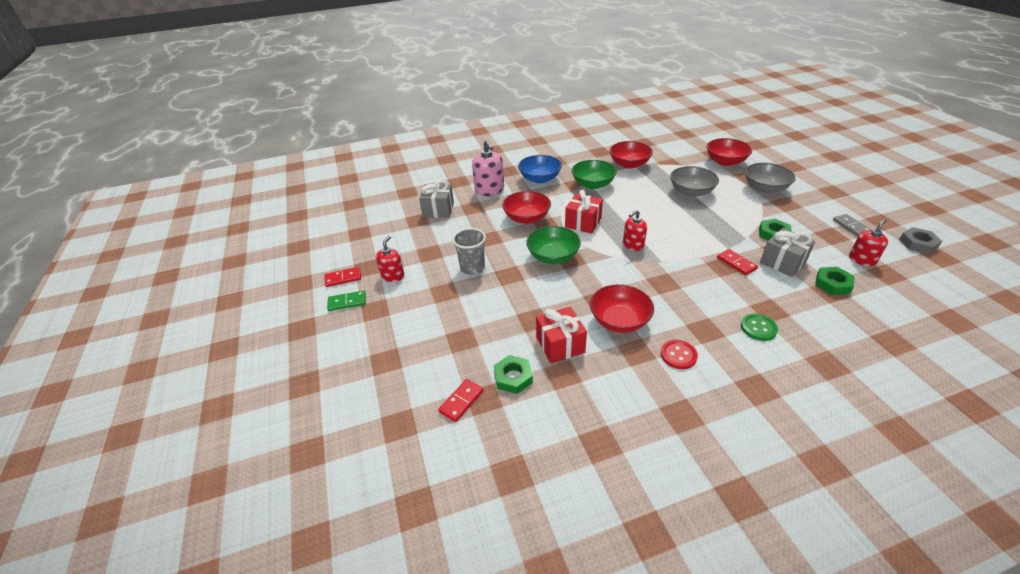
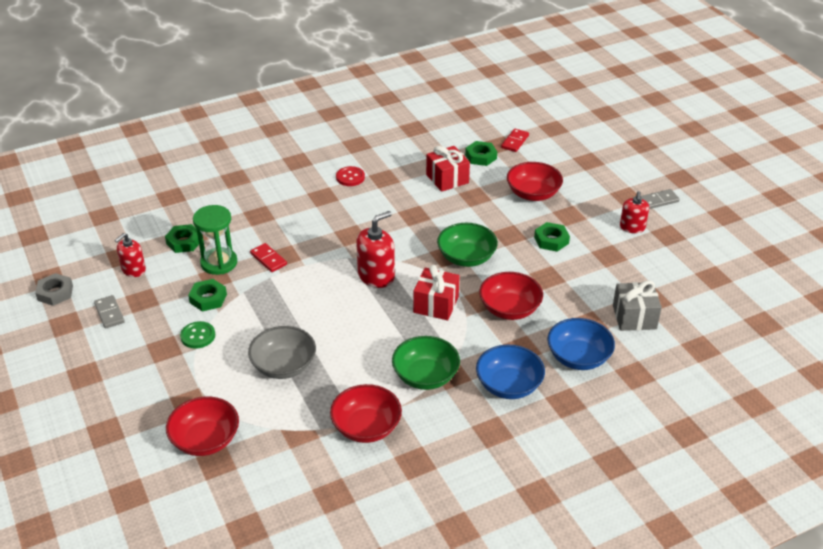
camera: 170 degrees right, 0 degrees up
(343, 278) = (683, 222): red domino -> none
(347, 302) = (659, 201): green domino -> grey domino
(472, 268) = (551, 240): grey cup -> green nut
(489, 190) = (578, 357): pink soap dispenser -> blue bowl
(619, 321) = (396, 199): red bowl -> red bowl (533, 194)
(633, 245) = (376, 276): red soap dispenser -> red soap dispenser, size x1.53
(758, 328) = (276, 200): green button -> green button (198, 336)
(765, 188) = (176, 377): grey bowl -> none
(782, 262) = (219, 263): grey gift -> green hourglass

